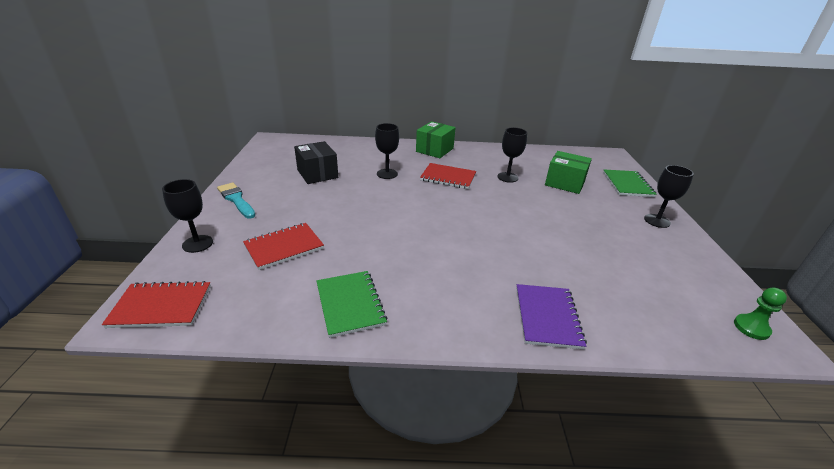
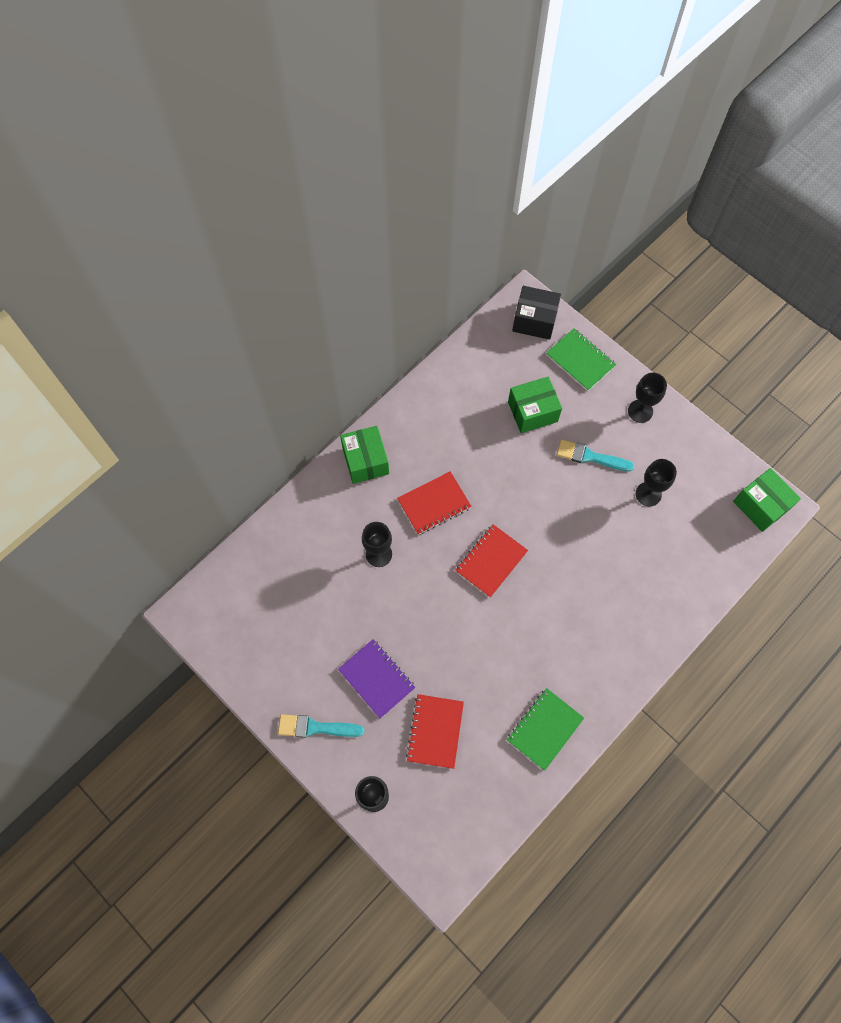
camera: 45 degrees left, 35 degrees up
(161, 306) = (445, 856): red notebook -> red notebook (491, 561)
(317, 174) = (322, 620): black box -> black box (534, 320)
(350, 304) = (544, 729): green notebook -> green notebook turned 75 degrees counterclockwise
(507, 177) = (480, 450): black goblet -> black goblet (648, 494)
(547, 317) = (657, 615): purple notebook -> purple notebook (376, 679)
(587, 216) = (590, 457): none -> turquoise brush
(751, 328) = (760, 505): green pawn -> green box

